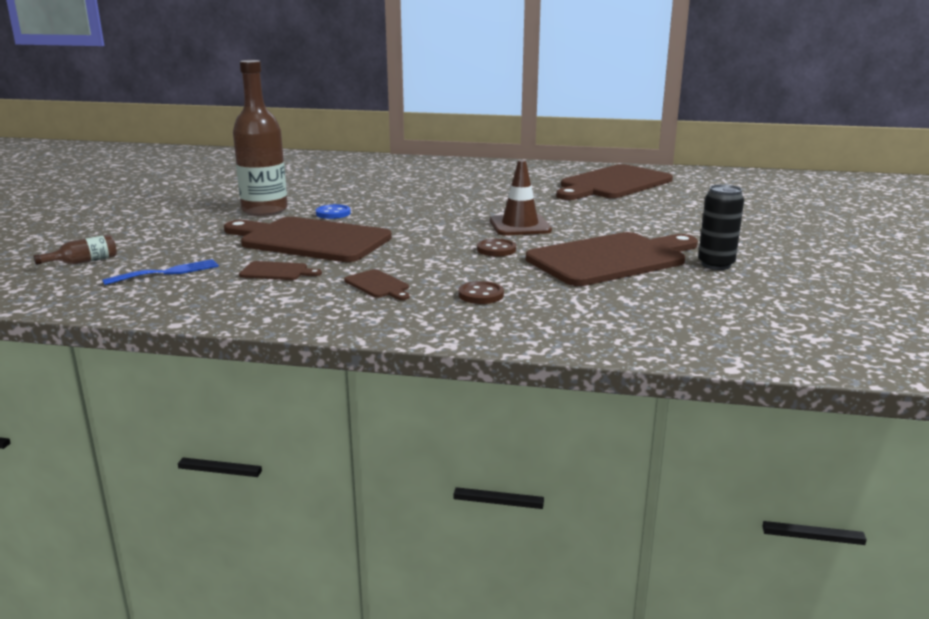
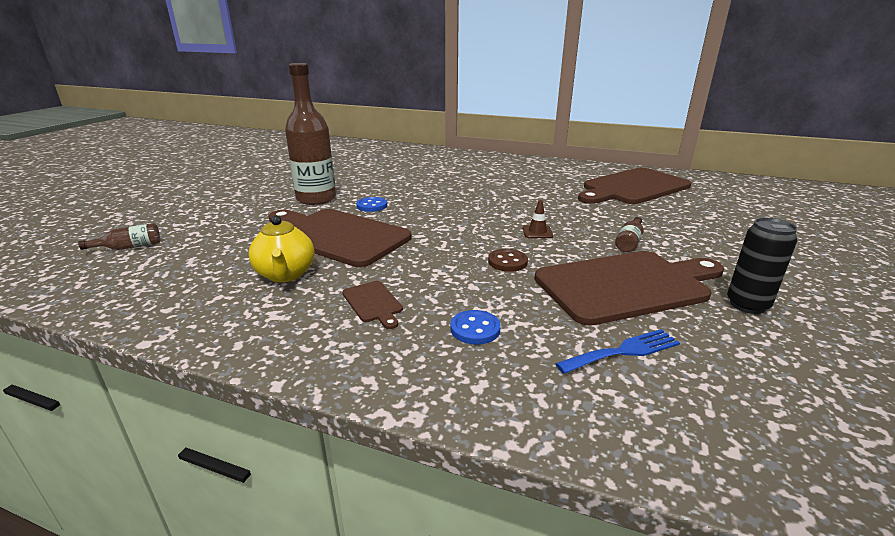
camera: 10 degrees right, 5 degrees up
(167, 272) = (189, 267): blue fork -> blue fork (623, 351)
(277, 272) = (286, 274): brown cutting board -> yellow teapot
(481, 295) = (475, 329): brown button -> blue button
(520, 226) = (537, 232): brown traffic cone -> brown traffic cone, size x0.53
(611, 228) = (629, 242): none -> brown bottle

